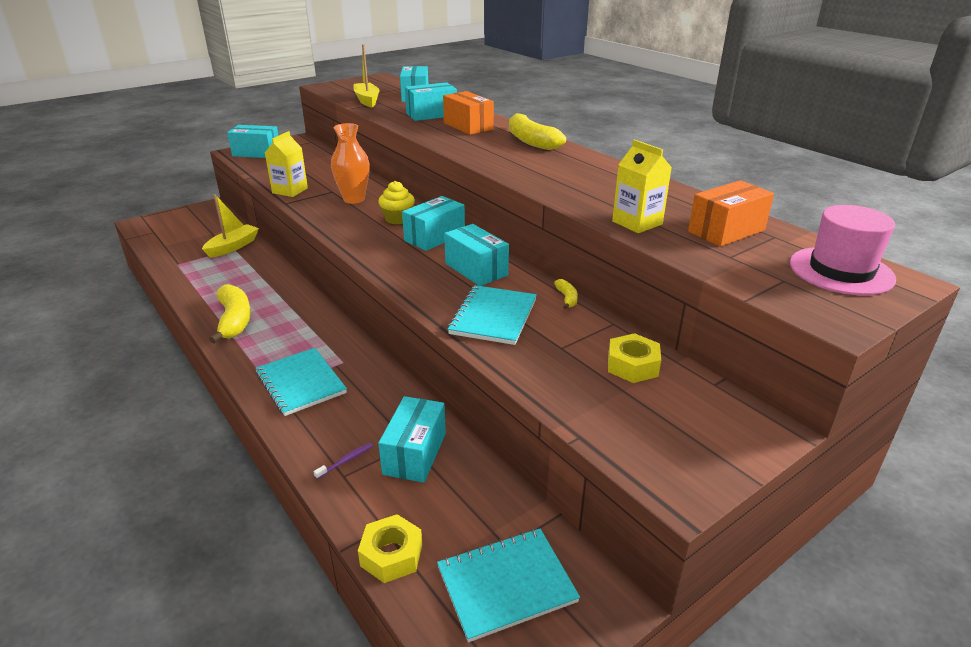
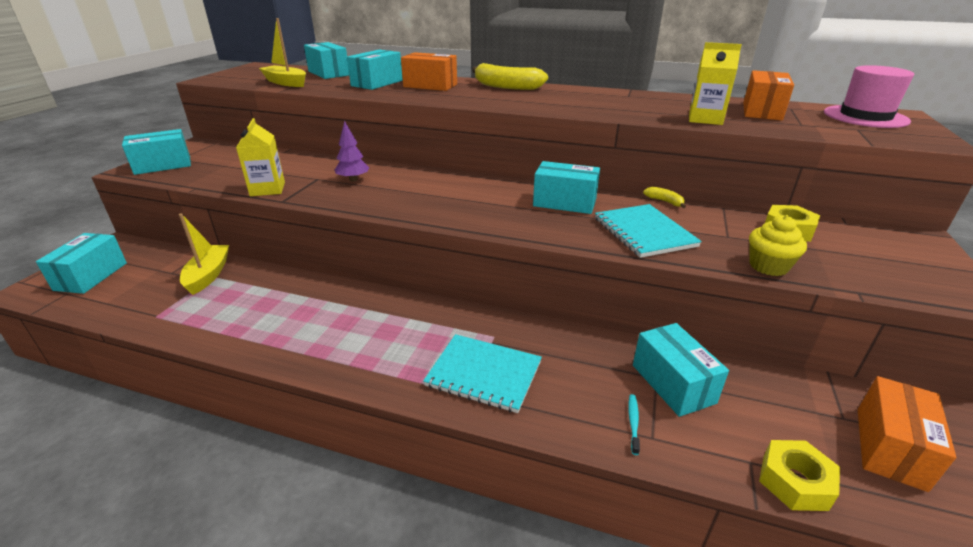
camera: 35 degrees left, 0 degrees up
(234, 320) = (319, 346): yellow banana -> none
(345, 461) = (633, 423): purple toothbrush -> turquoise toothbrush
(354, 199) = (353, 179): orange vase -> purple tree
(397, 219) = (426, 184): yellow cupcake -> yellow cupcake (768, 266)
(434, 237) = (485, 189): turquoise box -> turquoise box (91, 276)
(506, 584) = (890, 447): turquoise notebook -> orange box

